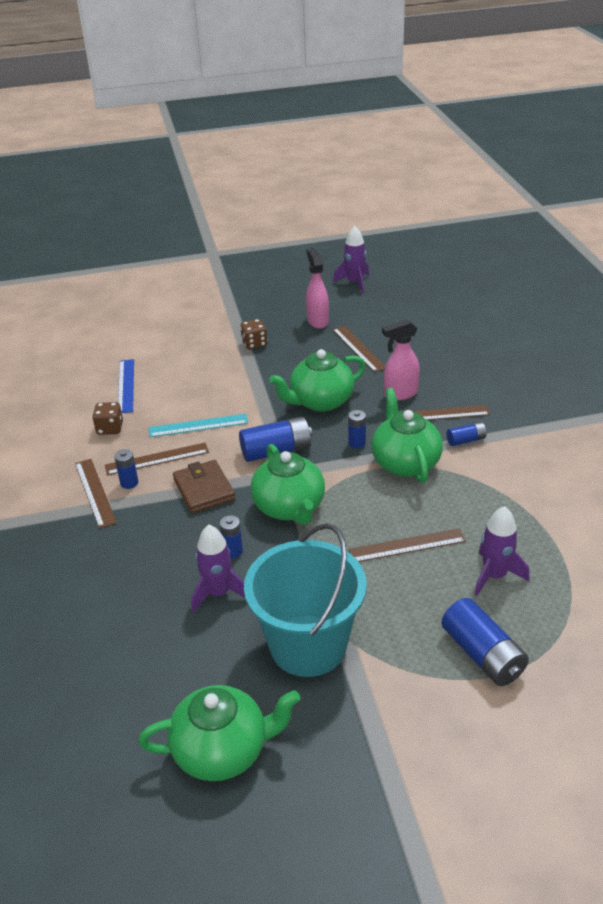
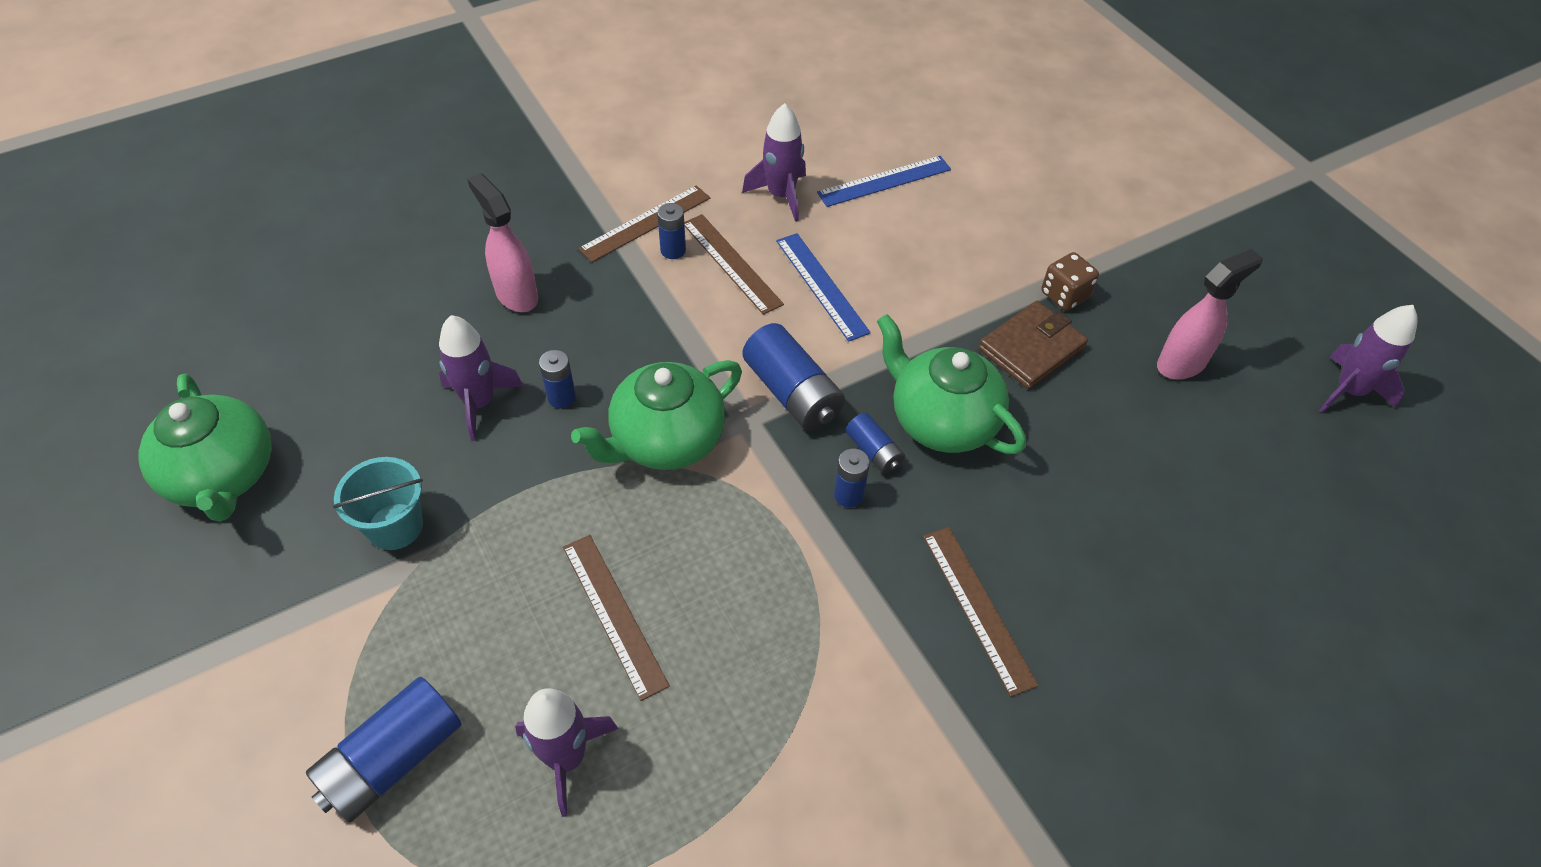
camera: 70 degrees right, 15 degrees up
(110, 428) = (781, 195): brown dice -> purple rocket
(198, 425) = (822, 285): turquoise ruler -> blue ruler
(204, 489) = (680, 332): brown wallet -> brown wallet (1031, 349)
(308, 645) = (395, 526): turquoise bucket -> turquoise bucket, size x0.50
(359, 348) = (1127, 443): brown ruler -> none
(400, 394) = (1013, 534): pink spray bottle -> pink spray bottle (516, 295)
(405, 463) = (819, 576): green teapot -> none
(466, 440) = (915, 664): blue battery -> blue battery (874, 452)

